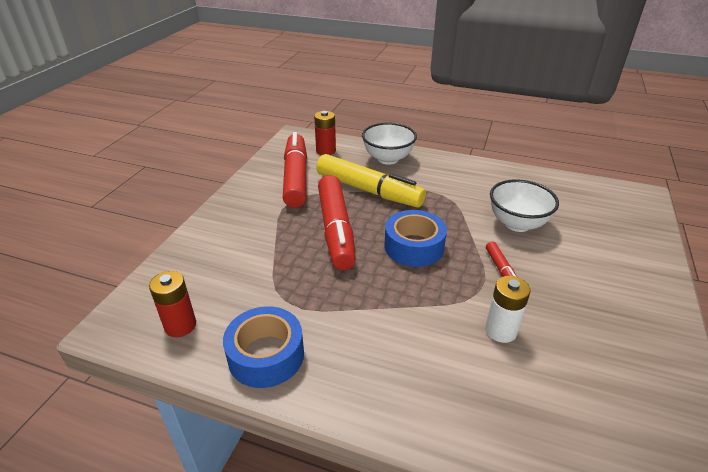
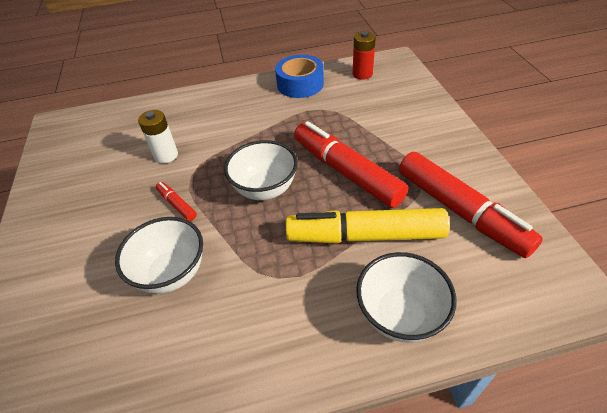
camera: 150 degrees right, 10 degrees up
(326, 151) = (494, 281): red battery -> none
(414, 246) = (265, 189): blue tape -> white bowl

